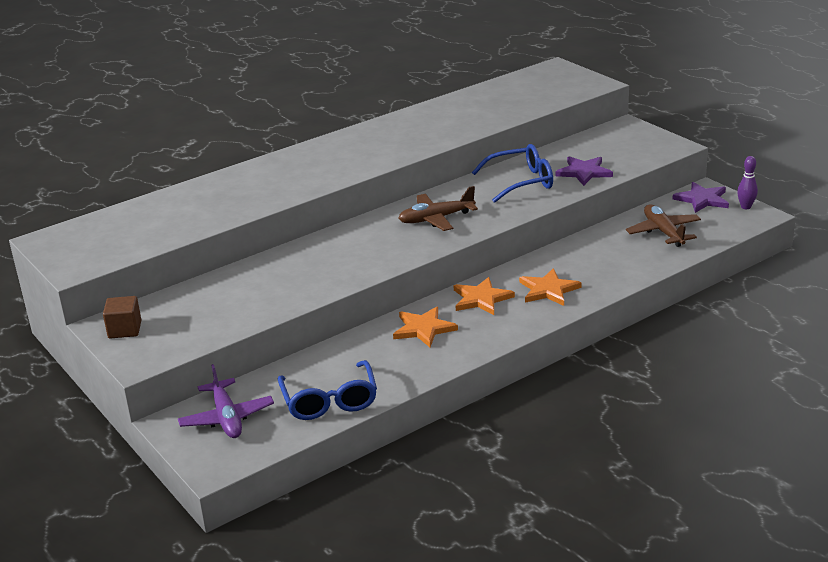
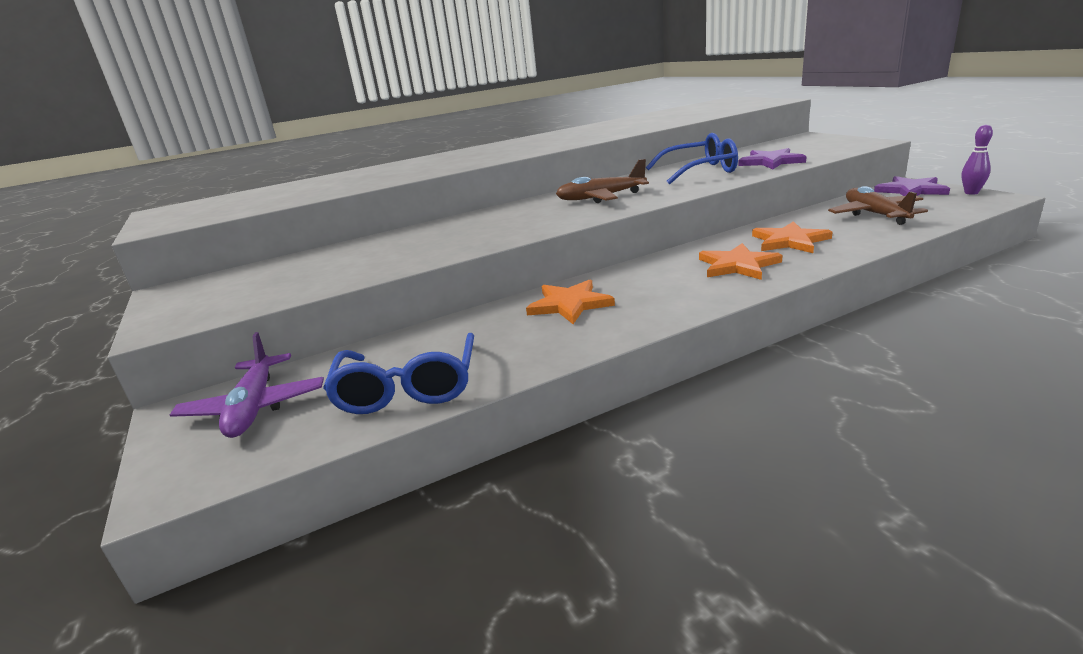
camera: 10 degrees right, 5 degrees down
(125, 329) = (185, 294): brown cube -> none
(481, 299) = (649, 275): orange star -> orange star (789, 241)

